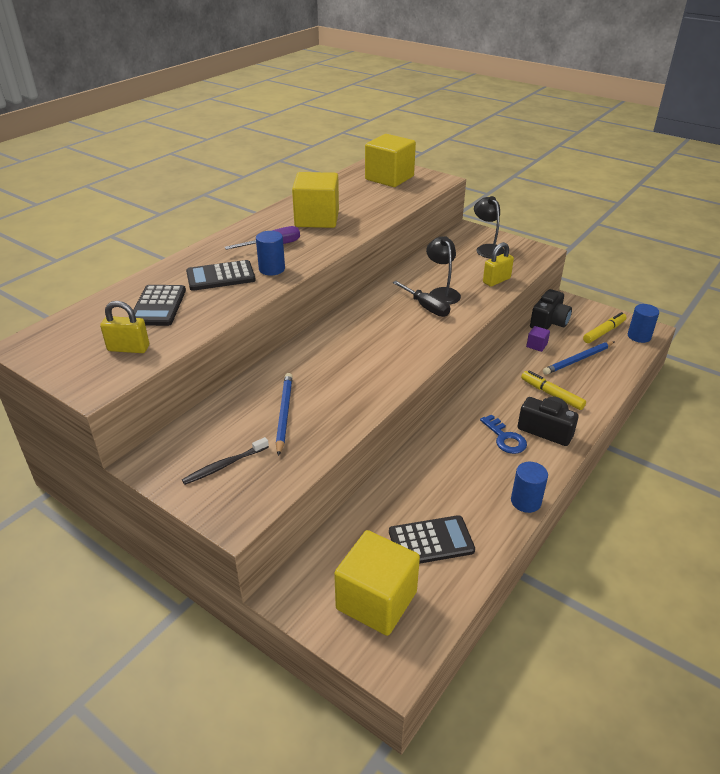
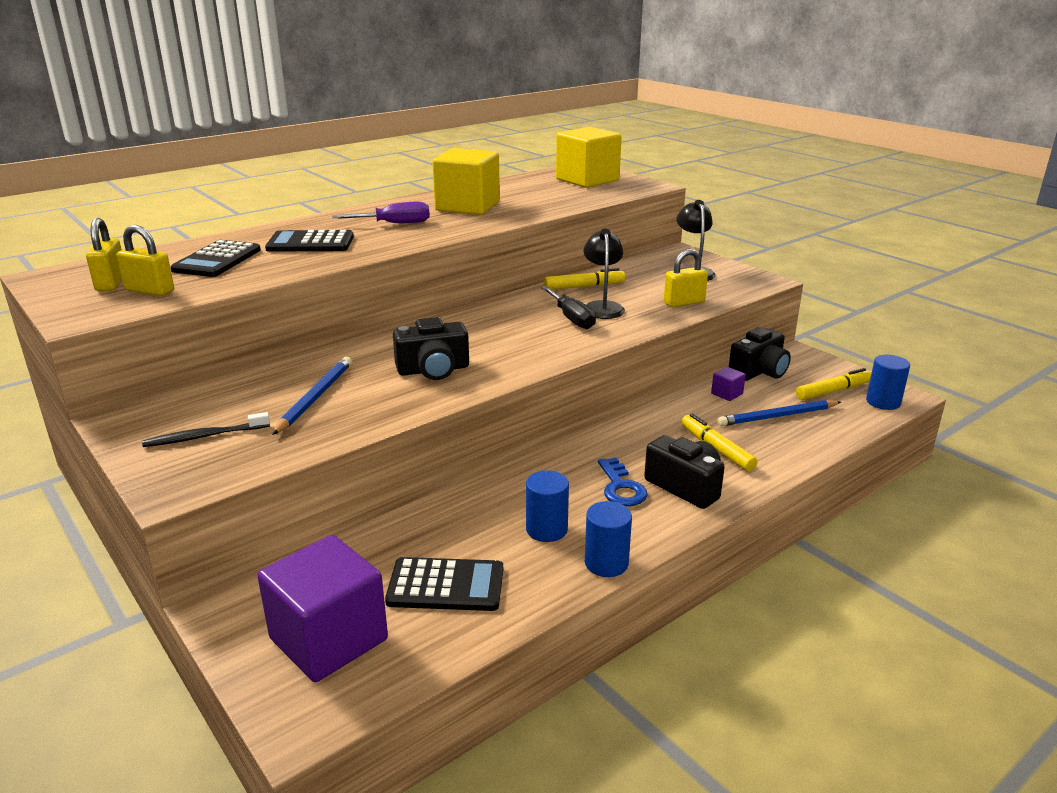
camera: 15 degrees right, 10 degrees down
(89, 345) = (111, 283): none -> yellow padlock
(272, 269) = (374, 242): blue cylinder -> blue cylinder (546, 529)
(355, 373) = (433, 370): none -> black camera
(376, 600) = (328, 639): yellow cube -> purple cube
(418, 274) = (584, 287): none -> yellow marker

